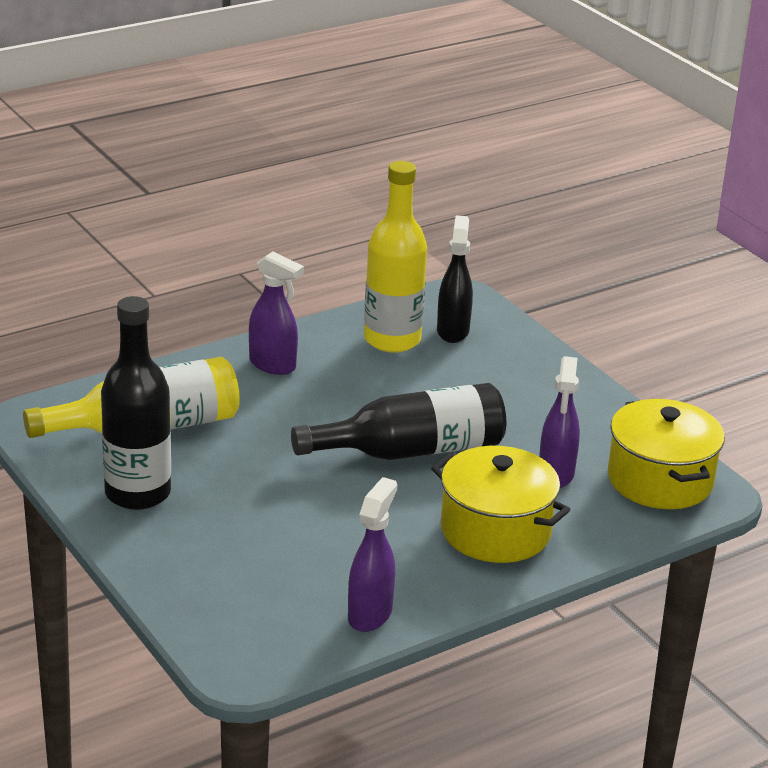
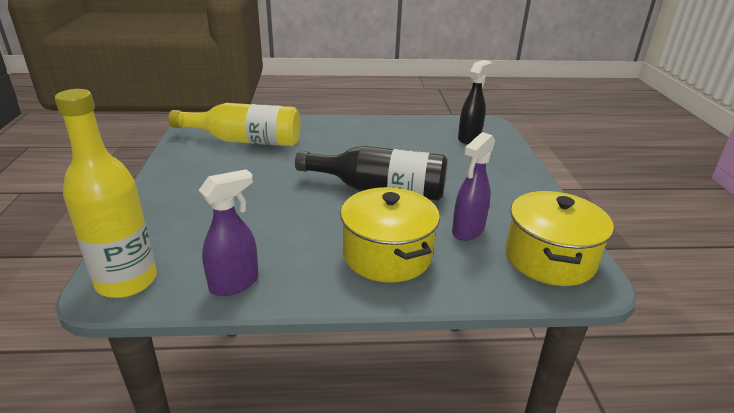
camera: 30 degrees right, 0 degrees up
(138, 493) = (196, 168): black bottle -> none
(273, 365) = (347, 130): purple spray bottle -> none
(392, 340) = (428, 134): yellow bottle -> yellow bottle (126, 281)

